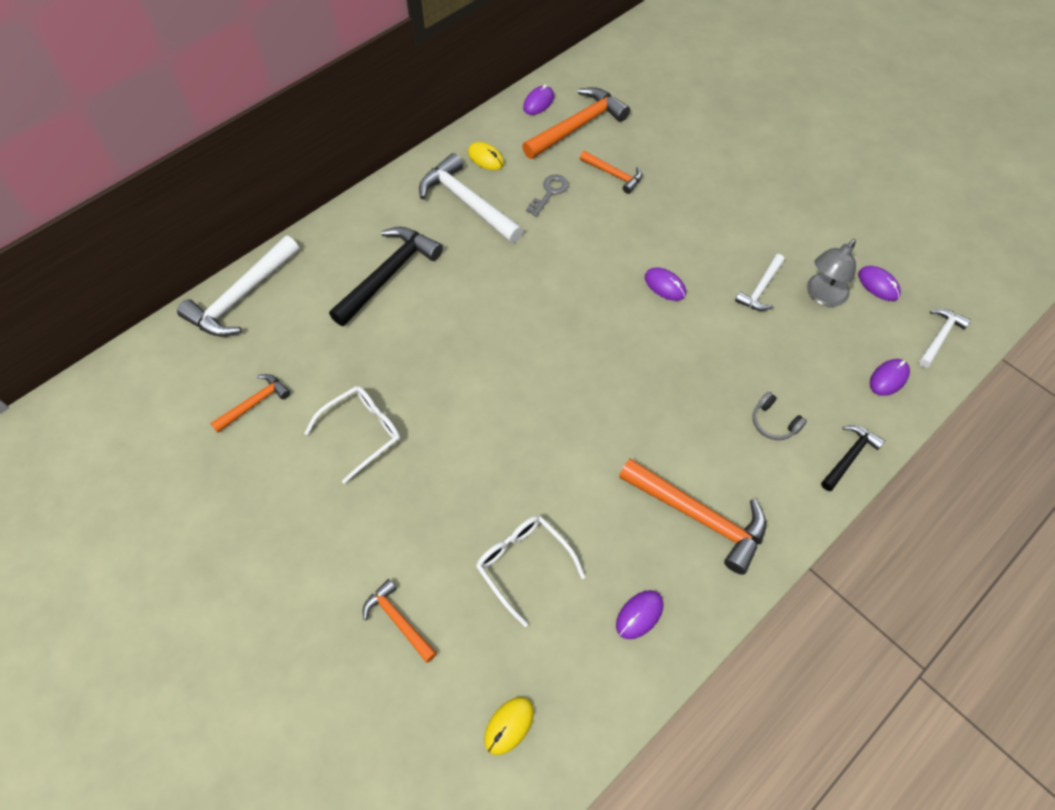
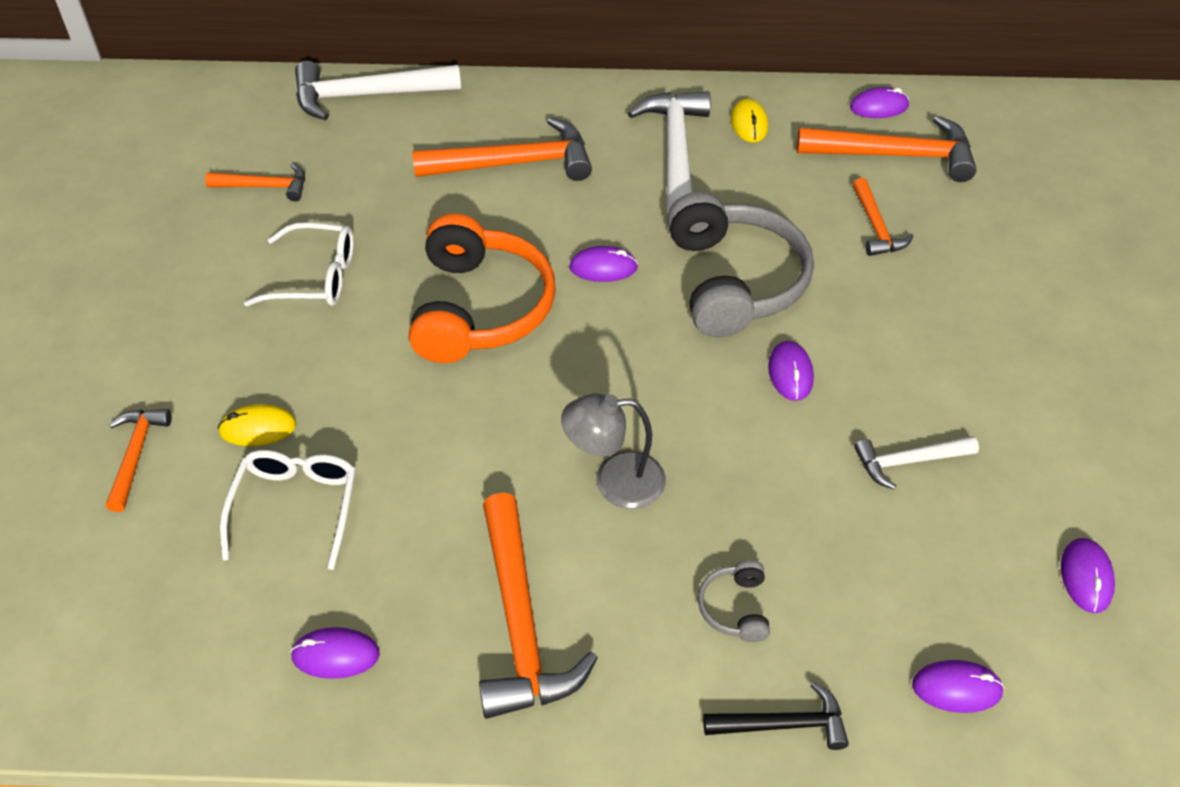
camera: 45 degrees right, 10 degrees down
(388, 275) = (514, 163): black hammer -> orange hammer
(478, 374) = (480, 308): none -> orange headphones
(509, 725) = (97, 631): yellow mouse -> yellow mouse (258, 428)
(512, 300) = (603, 267): none -> purple mouse
(549, 193) = (776, 197): grey key -> none
(584, 256) = (734, 281): none -> grey headphones
(822, 296) = (985, 530): grey lamp -> grey lamp (614, 481)
(939, 337) = (1101, 704): white hammer -> none

